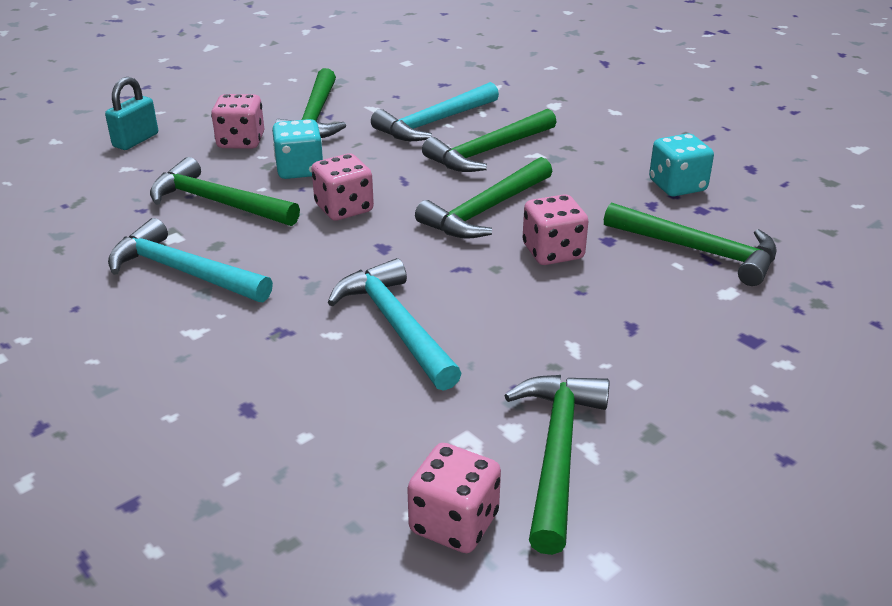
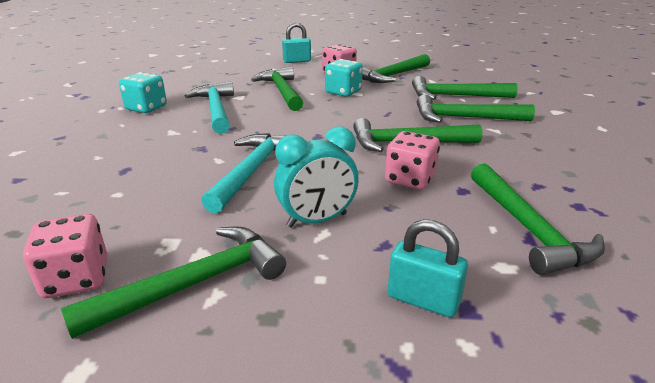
camera: 45 degrees right, 5 degrees down
(344, 208) = (332, 113): pink dice -> none
(434, 123) = (455, 96): turquoise hammer -> green hammer
(548, 338) = (317, 220): none -> turquoise clock
(677, 186) = (581, 184): turquoise dice -> turquoise dice (146, 108)
(719, 351) = (423, 300): none -> turquoise padlock

